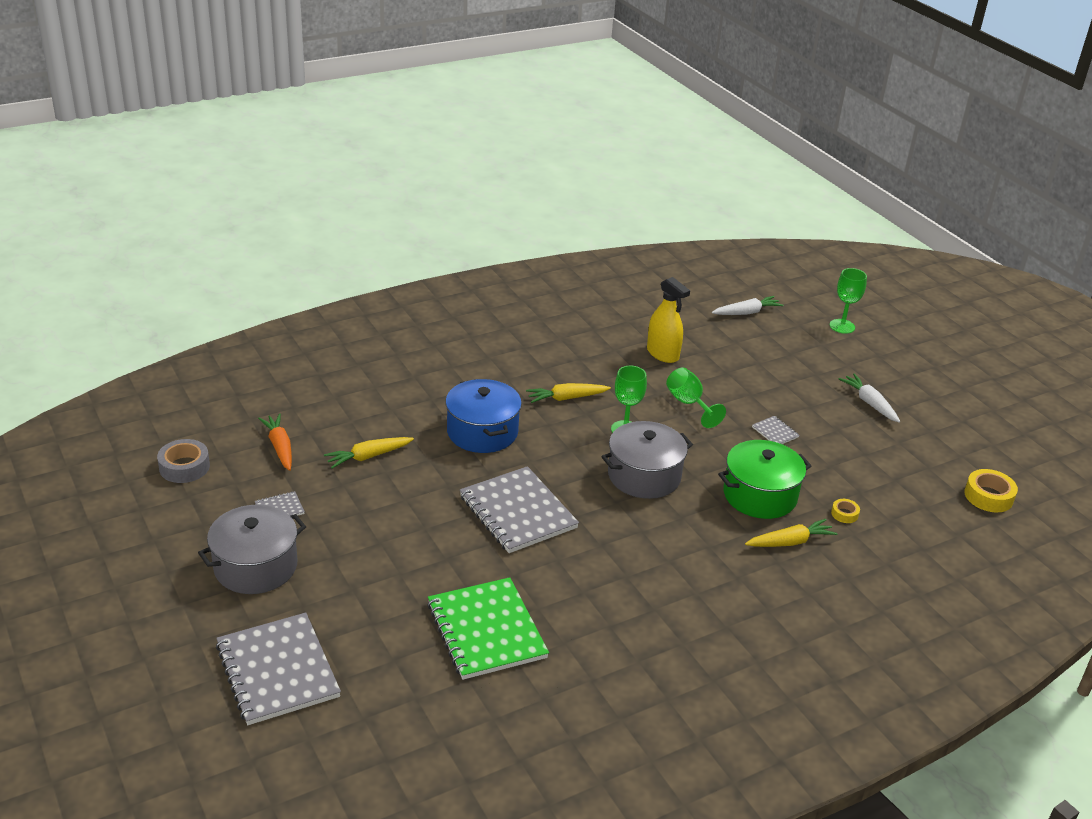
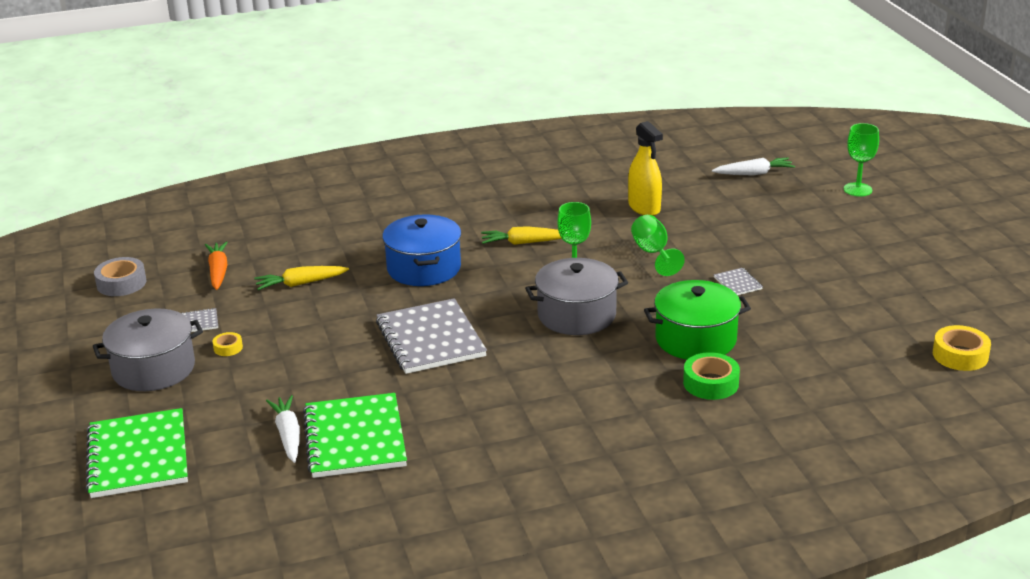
camera: 15 degrees right, 5 degrees down
(277, 671) = (138, 456): grey notebook -> green notebook
(790, 542) = (710, 383): yellow carrot -> green tape
(844, 514) = (783, 361): yellow tape -> yellow tape (228, 348)
(869, 403) = (858, 262): white carrot -> white carrot (288, 435)

